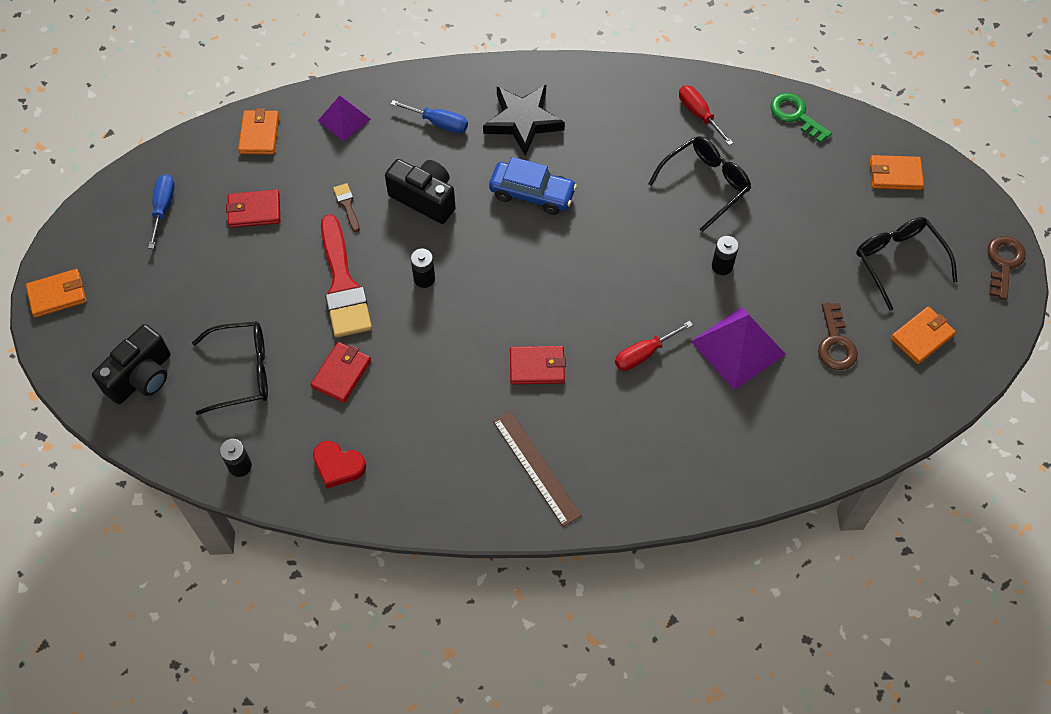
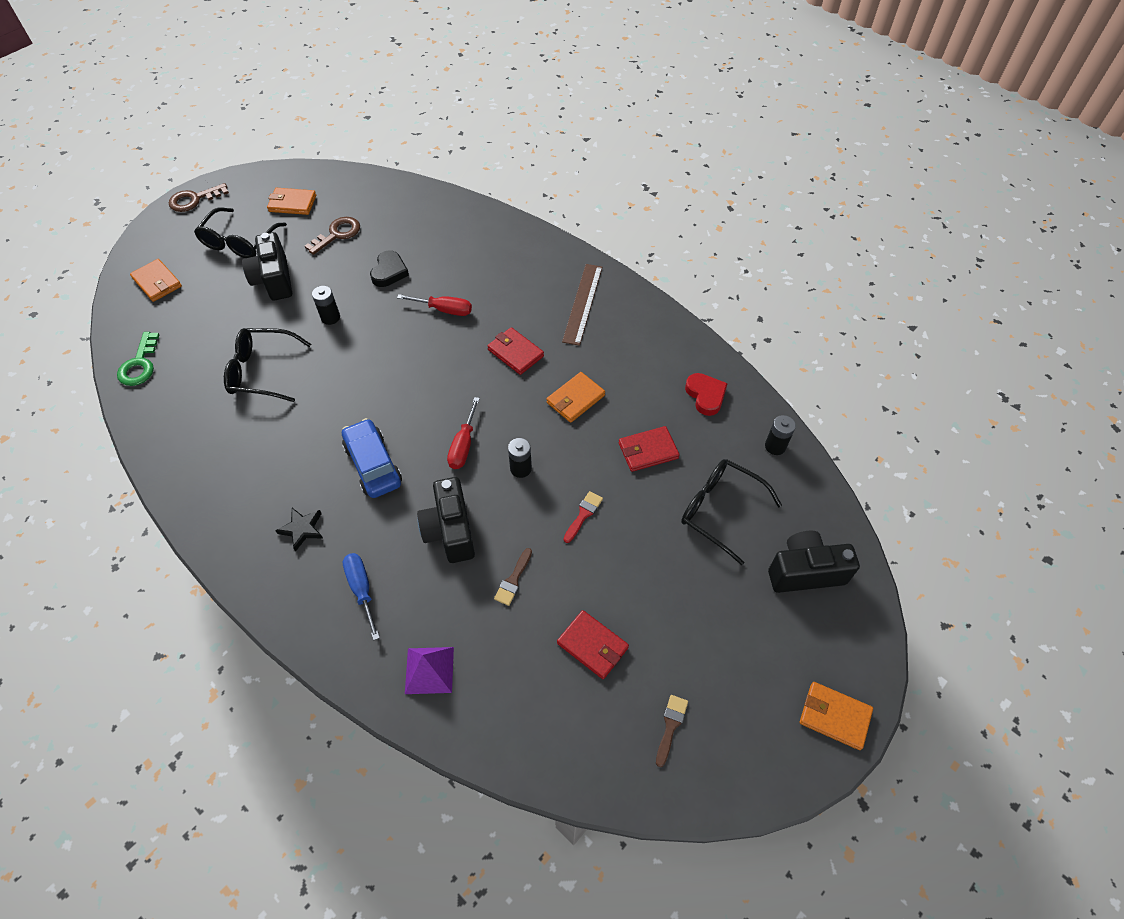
camera: 135 degrees left, 5 degrees down
(163, 208) = (670, 726): blue screwdriver -> brown brush
(259, 134) = (516, 728): orange wallet -> orange wallet (575, 399)
(343, 285) = (583, 514): red brush -> red brush, size x0.42
(523, 121) = (302, 529): black star -> black star, size x0.51
(699, 114) = (189, 420): red screwdriver -> red screwdriver (463, 445)
(738, 347) = (389, 272): purple pyramid -> black heart
(815, 256) = (274, 280): none -> black camera

